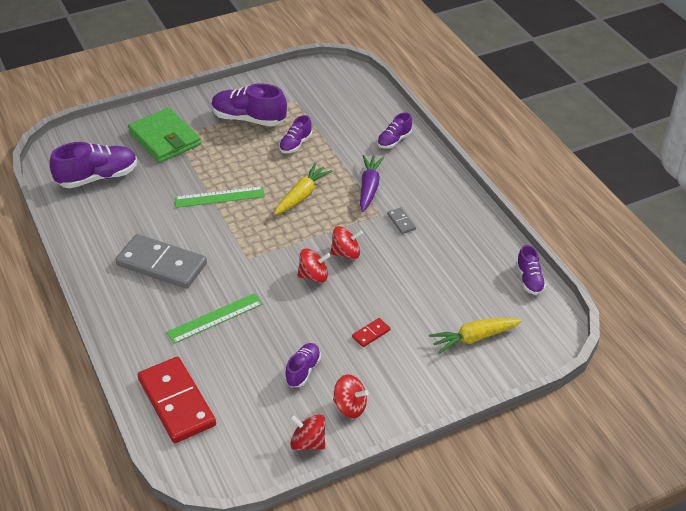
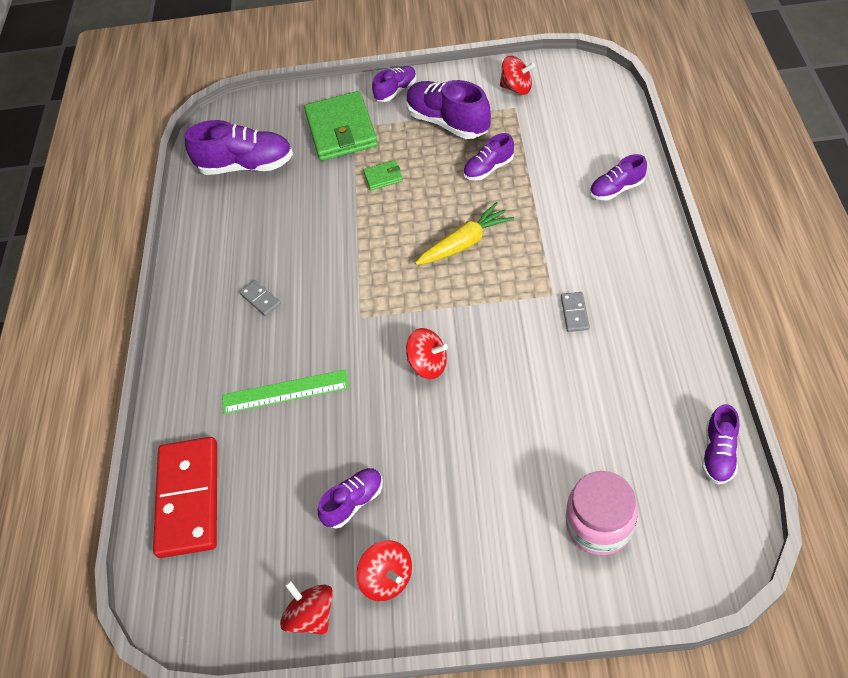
camera: 30 degrees right, 10 degrees up
(161, 264) = (260, 299): grey domino -> grey domino, size x0.41
(195, 104) = (396, 91): none -> purple shoe
(216, 164) = (383, 177): none -> green wallet
(219, 197) = (366, 222): green ruler -> none
(346, 253) = (483, 342): red spinning top -> red spinning top (517, 88)
(369, 188) = (554, 252): purple carrot -> none
(371, 334) = (462, 474): red domino -> none
(474, 338) = (599, 525): yellow carrot -> pink jar

